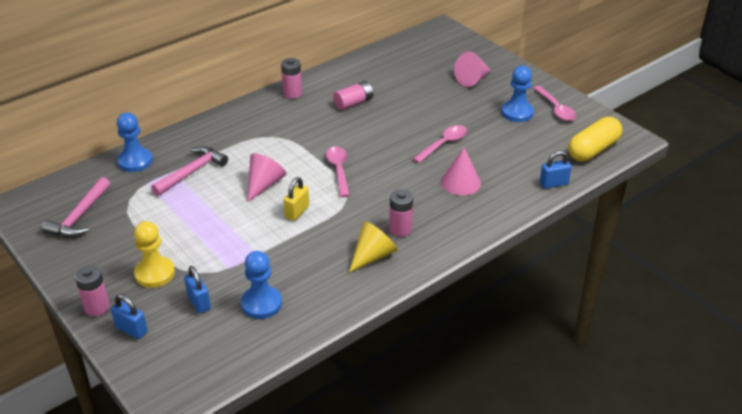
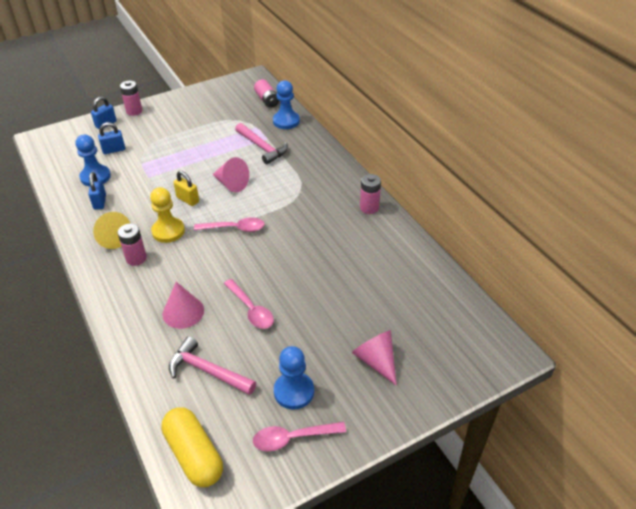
camera: 100 degrees right, 5 degrees up
(79, 216) = (229, 101): pink hammer -> pink hammer (207, 371)
(155, 273) = (153, 132): yellow pawn -> yellow pawn (168, 231)
(353, 103) = (344, 249): pink battery -> pink battery (267, 100)
(553, 184) = (148, 393): blue padlock -> blue padlock (100, 202)

